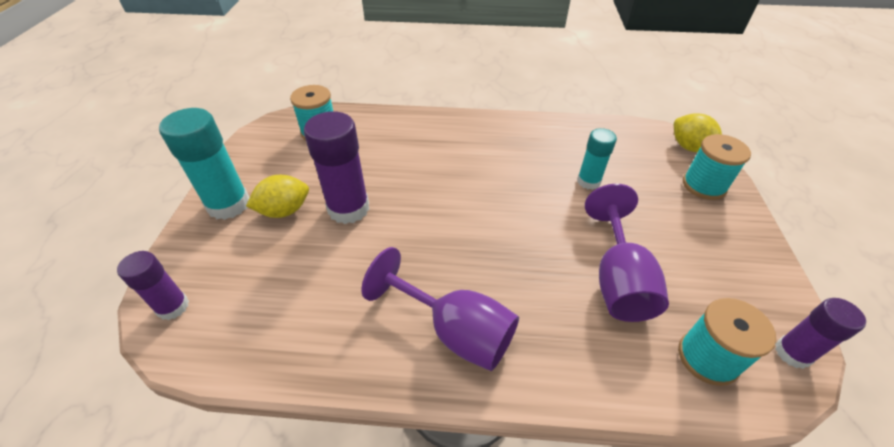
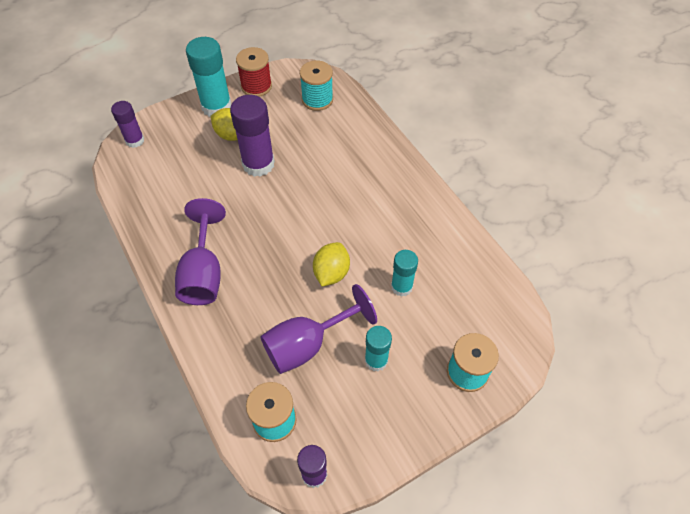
camera: 55 degrees right, 10 degrees up
(245, 162) = (256, 86): none -> red spool
(664, 236) = (376, 360): none -> turquoise glue stick
(689, 147) = (518, 346): yellow lemon -> yellow lemon (331, 273)

